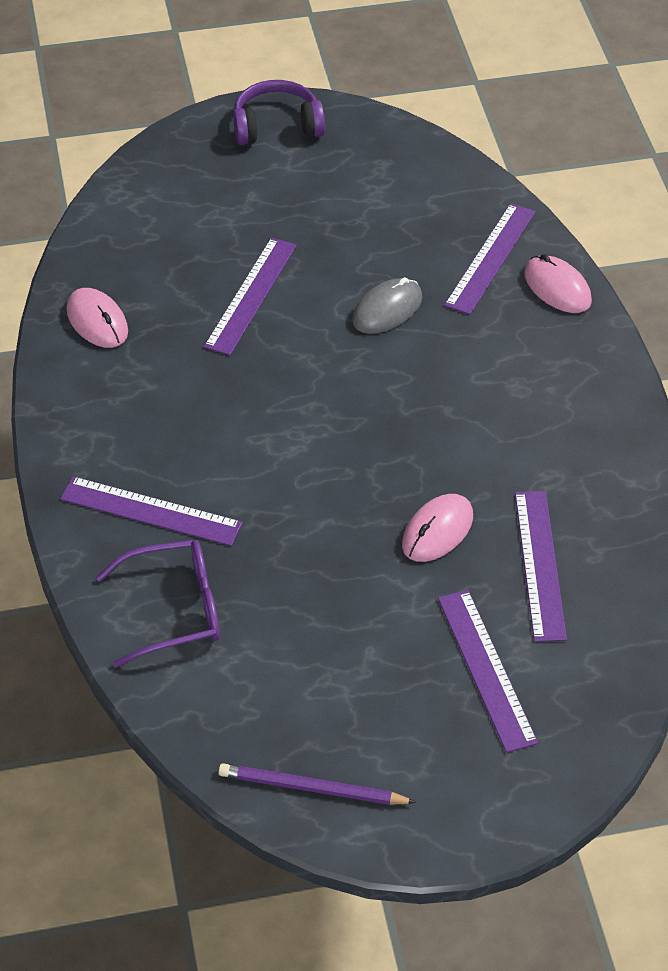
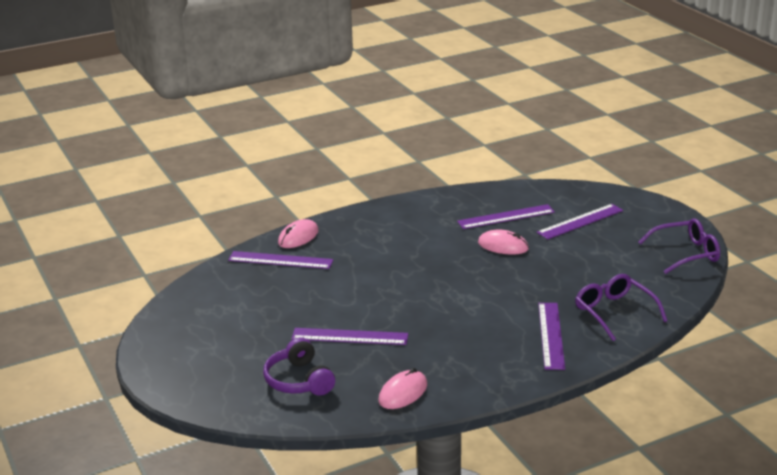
camera: 105 degrees left, 20 degrees down
(277, 126) = (168, 360): purple headphones -> purple headphones (299, 380)
(312, 788) = (686, 253): purple pencil -> purple glasses
(387, 309) = (341, 286): grey mouse -> none

